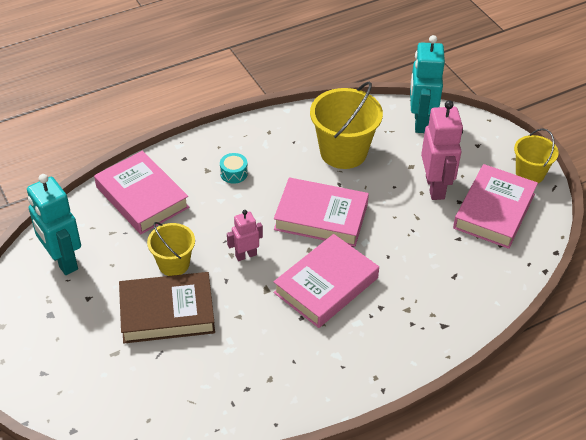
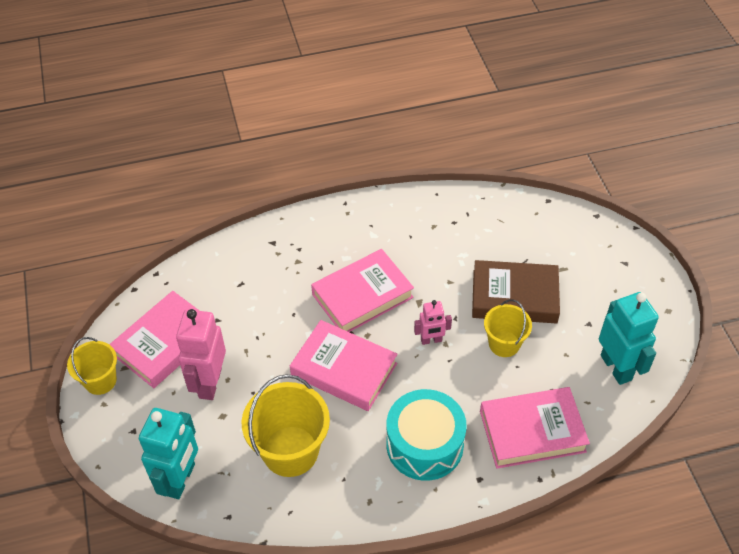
camera: 165 degrees left, 5 degrees up
(142, 197) = (532, 431): pink book -> pink book turned 75 degrees counterclockwise
(234, 173) = (424, 445): turquoise drum -> turquoise drum, size x2.42

